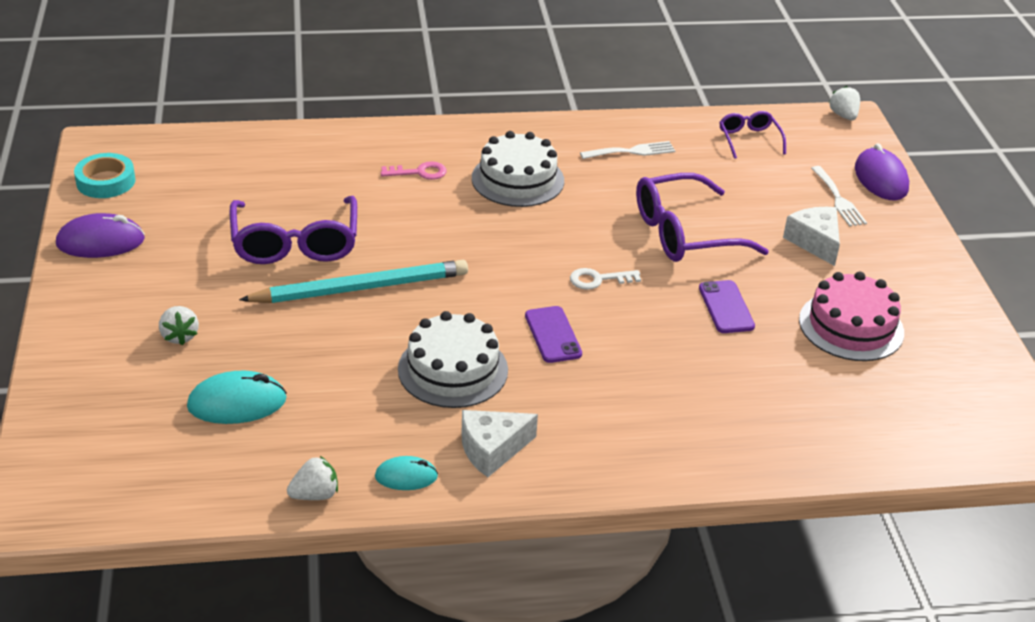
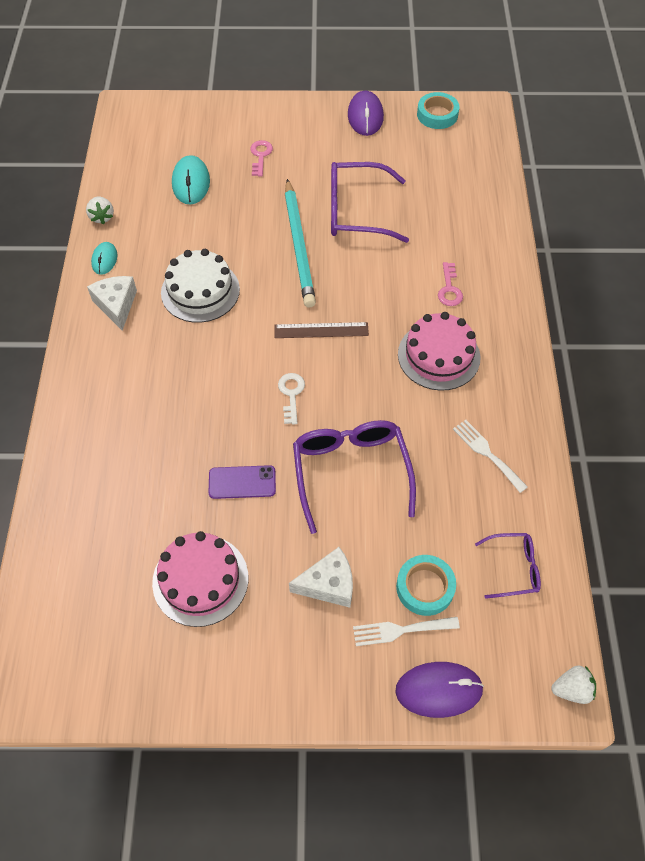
camera: 100 degrees right, 20 degrees up
(179, 336) = (260, 156): white strawberry -> pink key
(499, 262) = (321, 330): none -> brown ruler
(517, 179) = (438, 356): white cake -> pink cake
(553, 335) = (227, 354): purple phone -> none
(632, 151) = (487, 453): white fork -> white fork turned 150 degrees clockwise
(790, 186) = (425, 587): none -> turquoise tape

